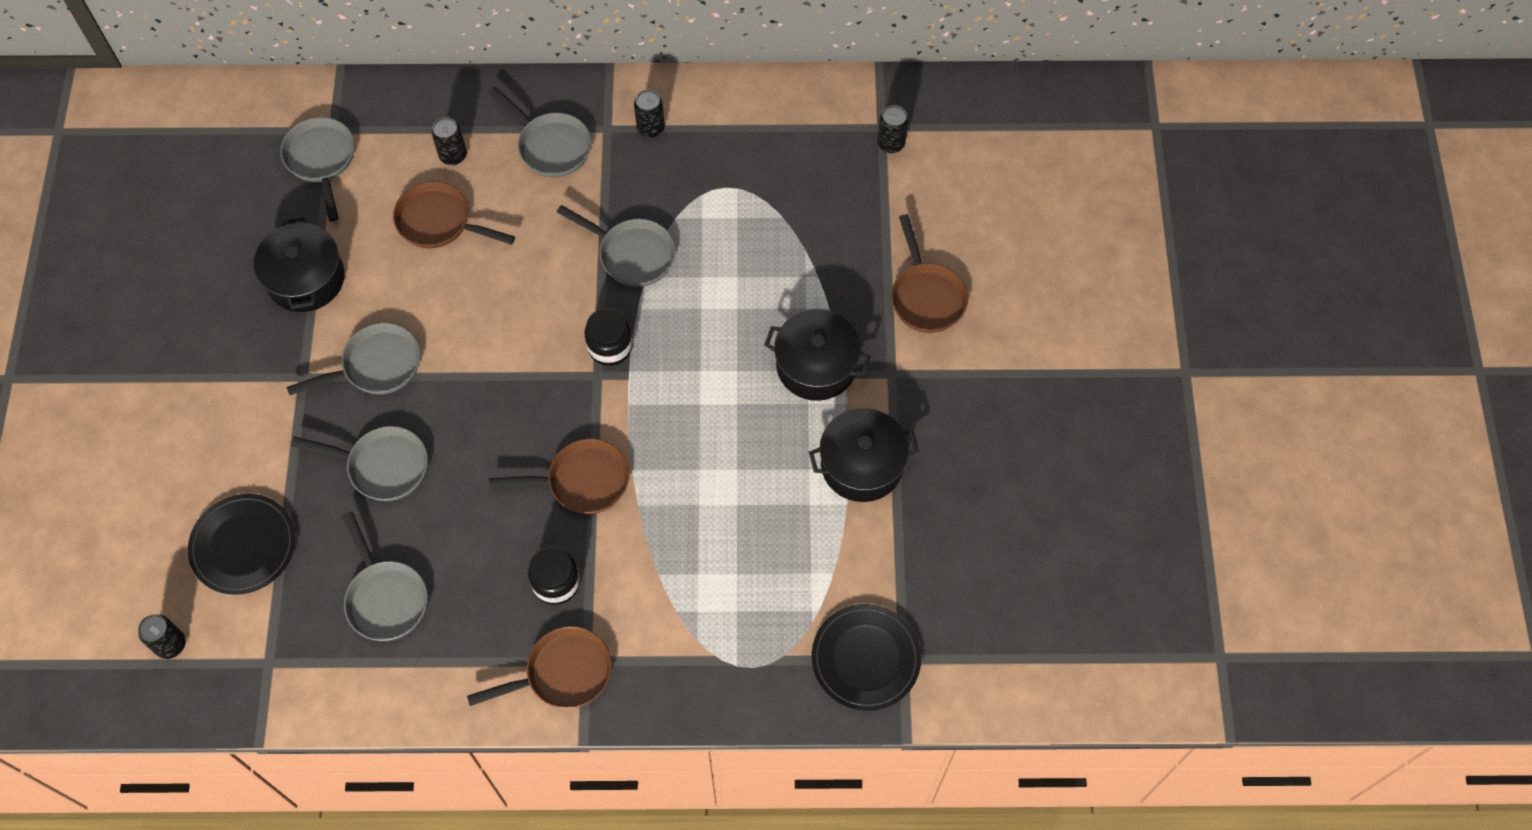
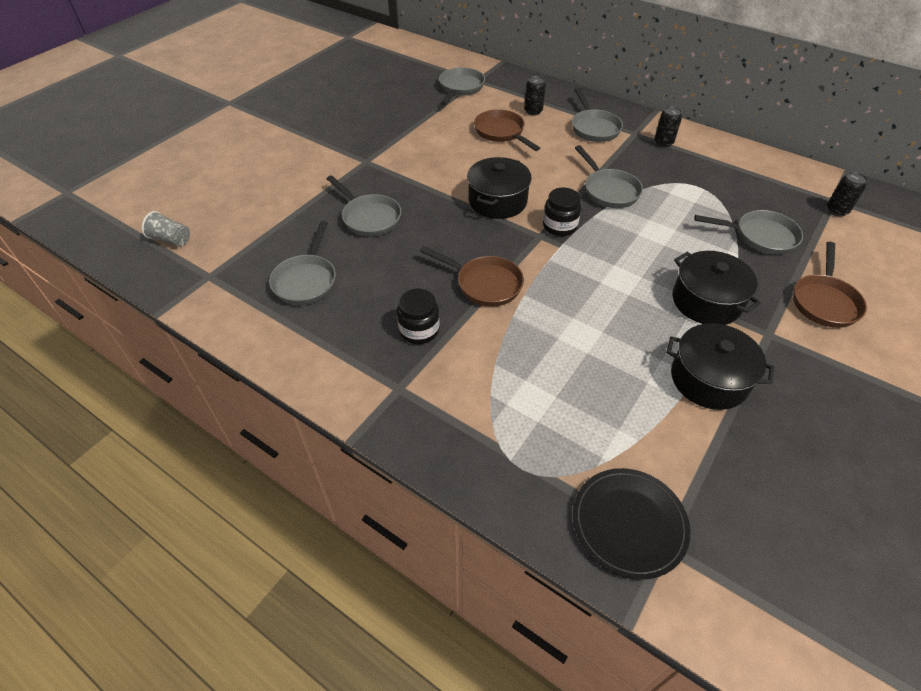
camera: 35 degrees right, 15 degrees down
(171, 645) = (171, 240): black can -> grey cup
(243, 546) = (257, 215): black plate -> none
(306, 279) = (408, 125): black pot -> black pot (497, 201)
(376, 366) = (409, 174): grey pan -> grey pan (760, 236)
(562, 673) = (375, 387): brown pan -> none

